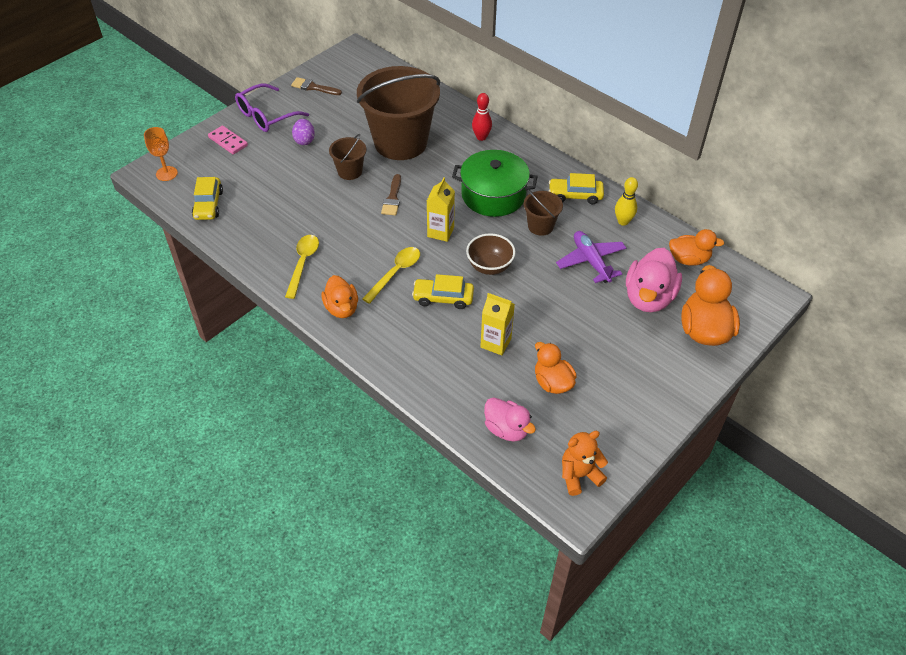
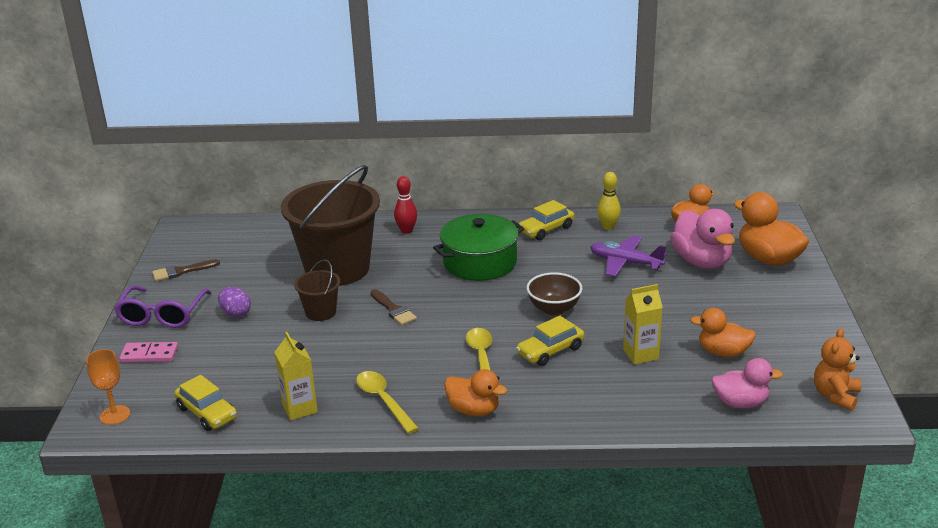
camera: 40 degrees left, 20 degrees down
(440, 232) = (475, 309): yellow carton -> yellow carton (300, 408)
(540, 226) = (551, 262): brown bucket -> none

